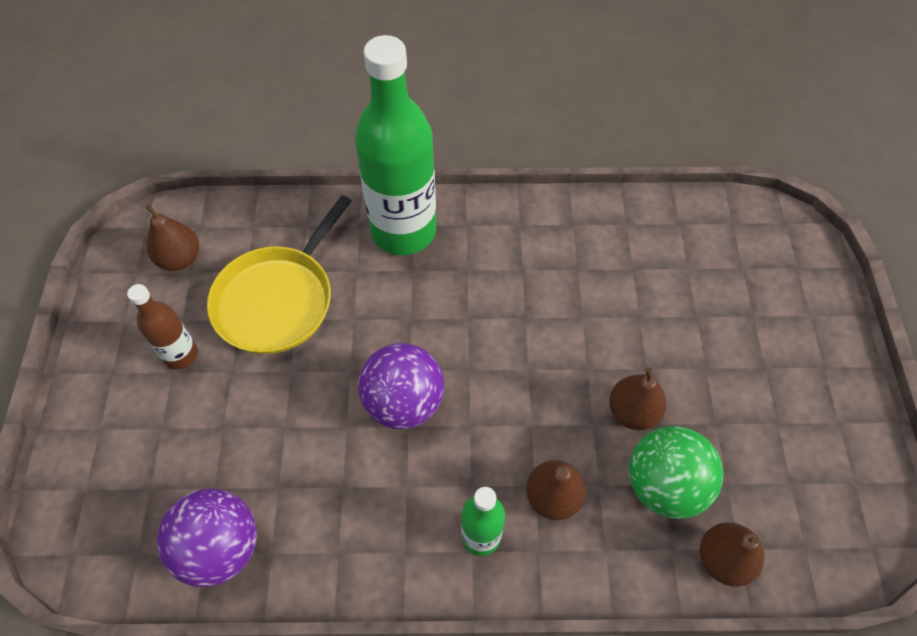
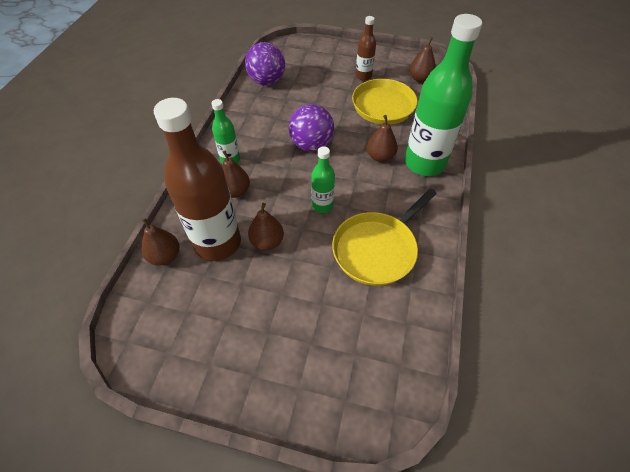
camera: 105 degrees right, 5 degrees down
(405, 291) = (380, 156): none -> brown pear
(535, 352) = (322, 205): none -> green bottle
(586, 268) = (377, 249): none -> yellow pan
(664, 485) = (217, 243): green ball -> brown bottle

